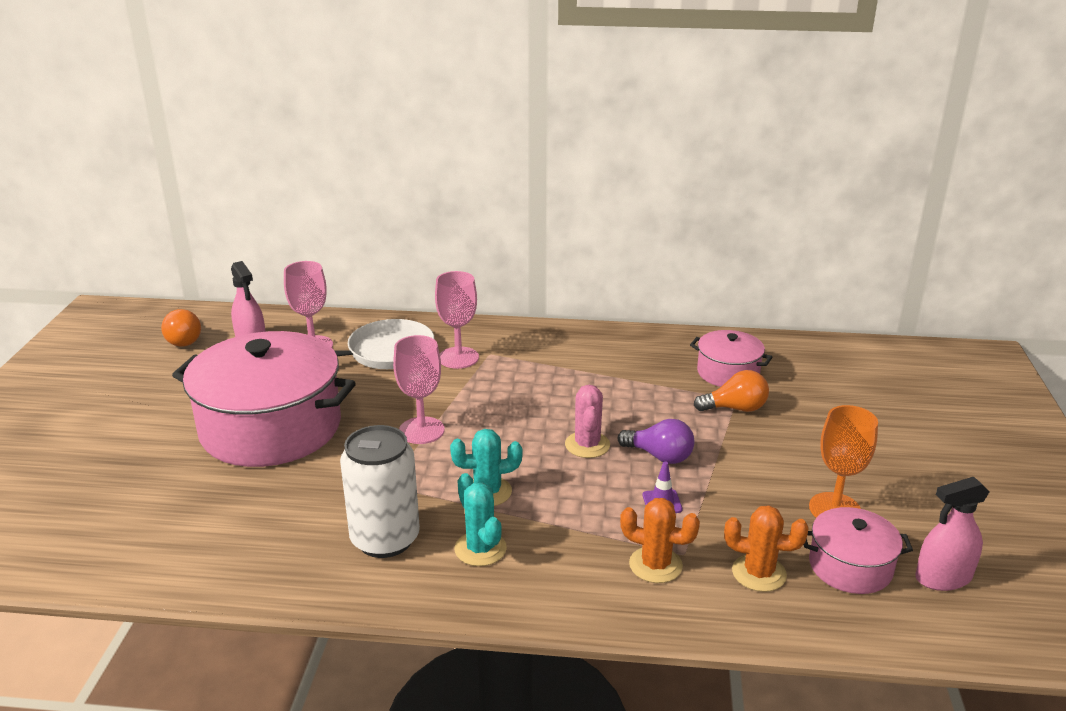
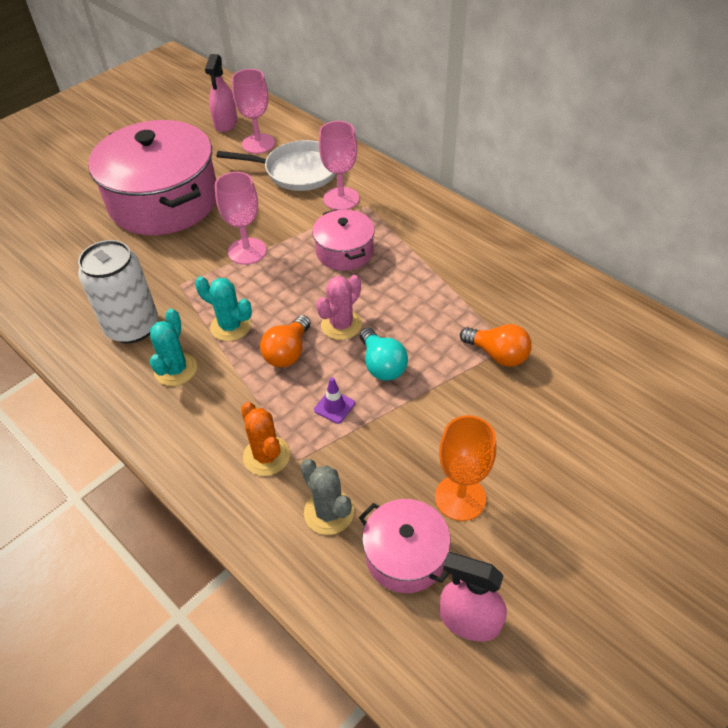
camera: 40 degrees right, 20 degrees up
(184, 339) = (190, 104): orange light bulb -> orange light bulb (288, 352)
(660, 456) = (382, 365): purple light bulb -> turquoise light bulb
(728, 372) = (536, 316): pink pot -> pink pot (344, 251)
(759, 573) = (329, 512): orange cactus -> grey cactus

